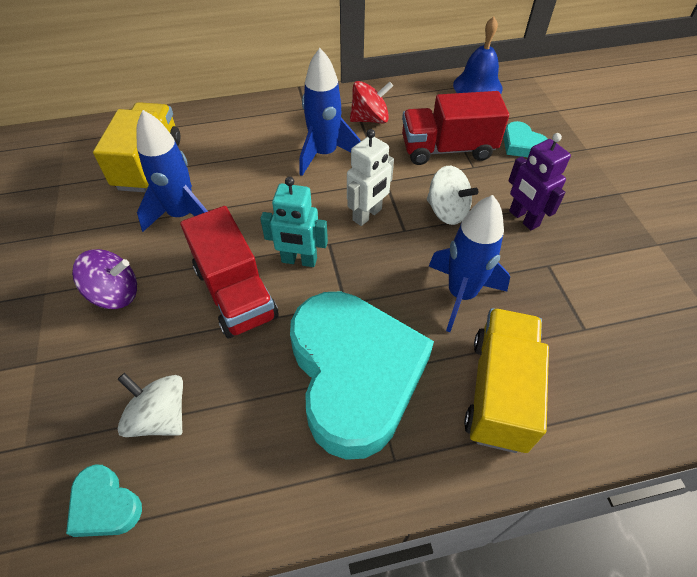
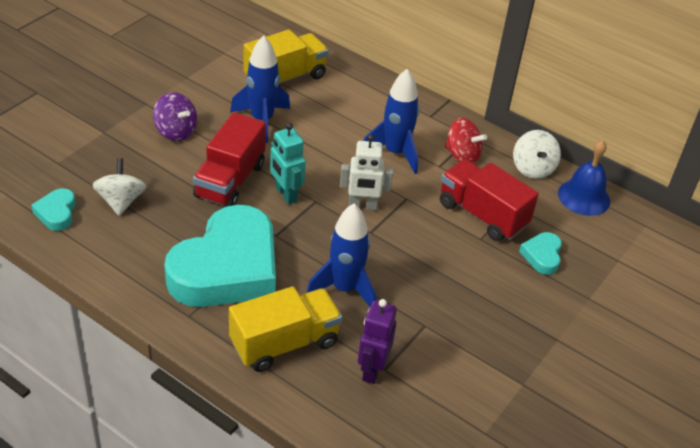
camera: 45 degrees right, 10 degrees down
(447, 211) = (415, 245): white spinning top -> white spinning top (532, 168)
(523, 218) = (457, 291): purple robot -> purple robot (372, 370)

